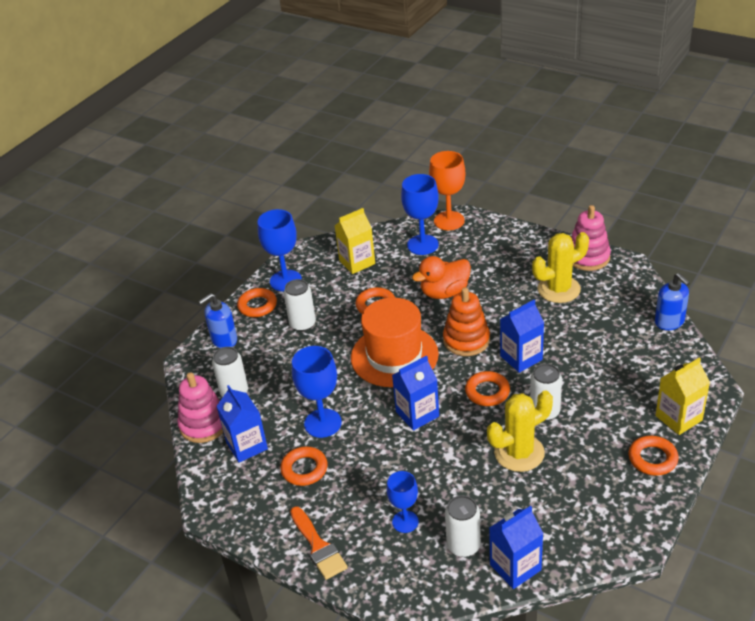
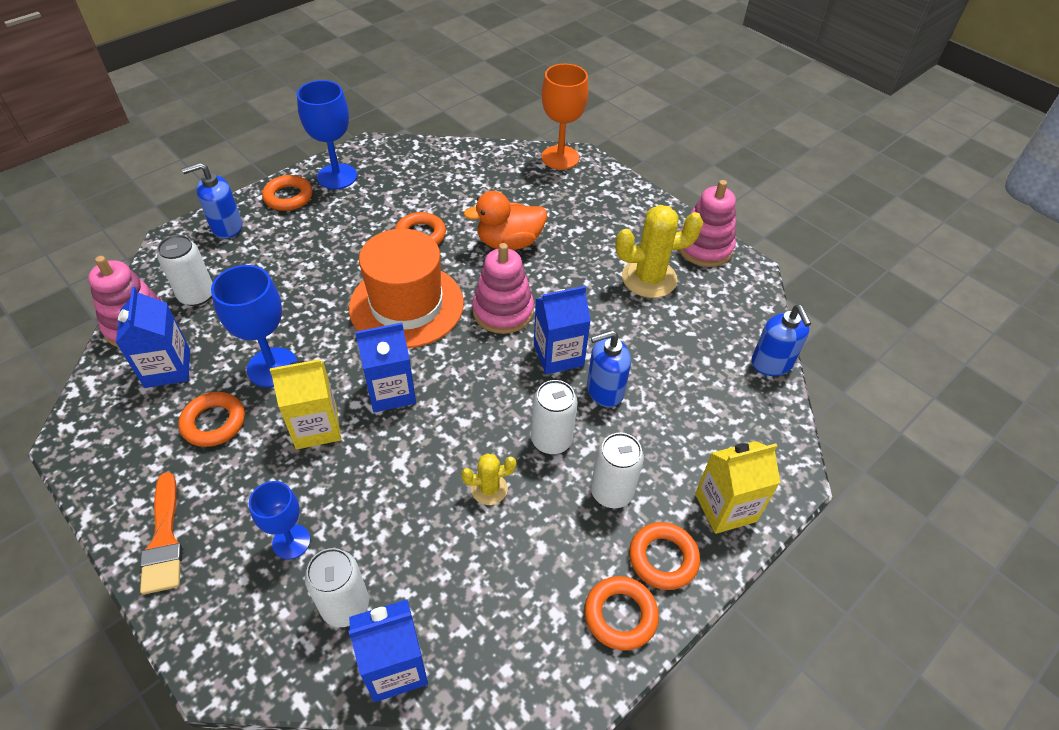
camera: 10 degrees right, 10 degrees up
(302, 324) = (325, 233): white can -> white can (611, 492)
(357, 262) = (429, 177): yellow carton -> yellow carton (316, 427)
(422, 245) = (514, 177): blue goblet -> none
(466, 340) = (503, 311): orange stacking toy -> pink stacking toy
(487, 392) = (493, 388): orange ring -> orange ring (620, 615)
(519, 453) = (489, 489): yellow cactus -> yellow cactus, size x0.52
(564, 371) = (604, 390): none -> blue soap dispenser

